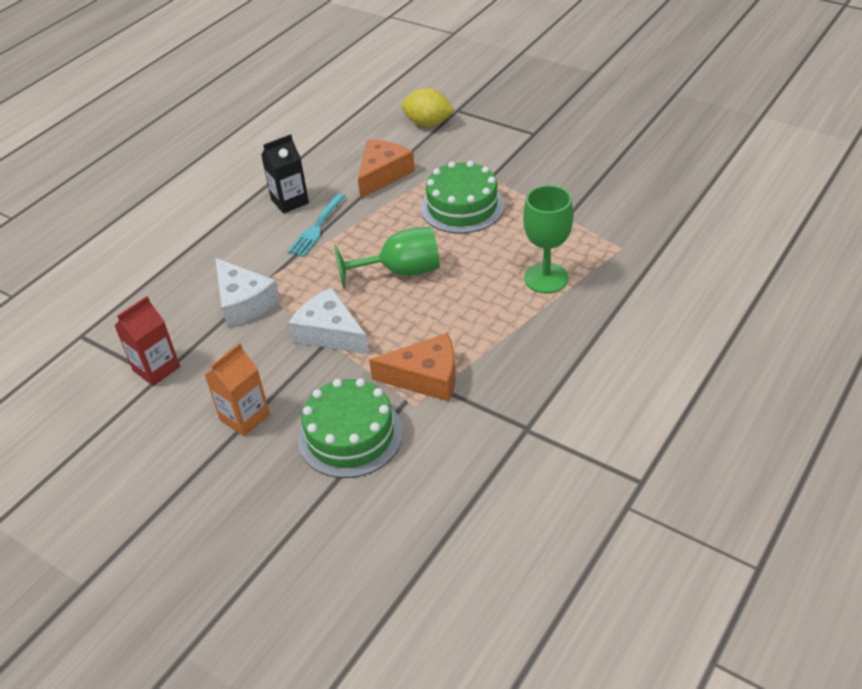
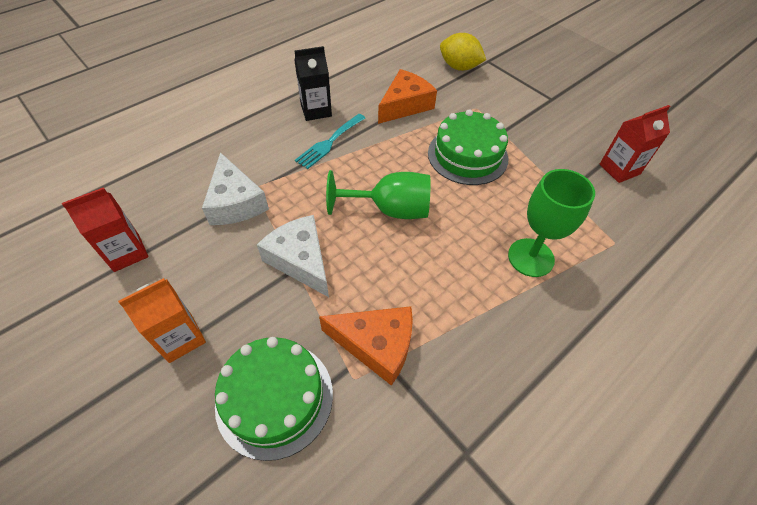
camera: 10 degrees right, 10 degrees up
(614, 184) = (619, 169): none -> red carton

